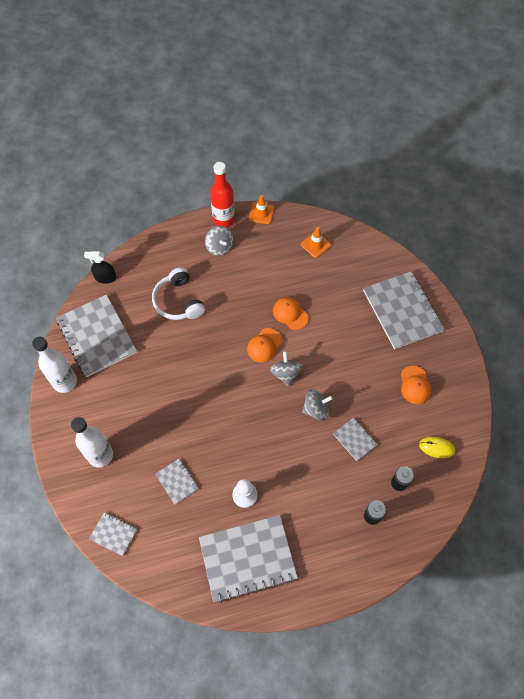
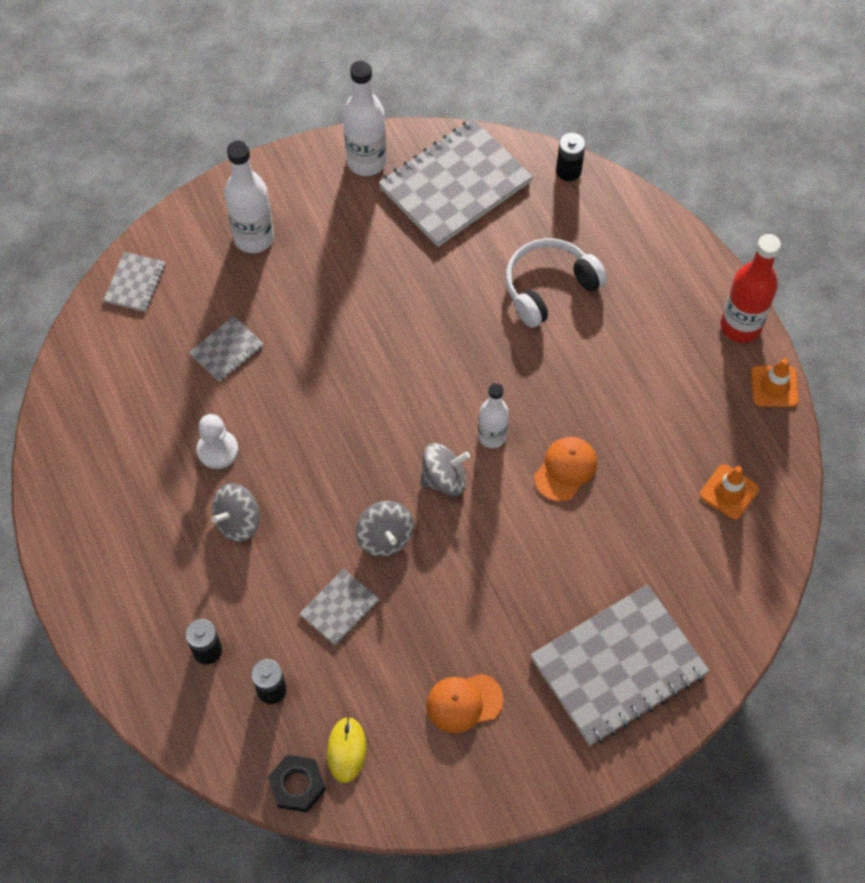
camera: 80 degrees right, 0 degrees up
(105, 278) = (568, 171): black spray bottle -> black battery
(219, 247) = (677, 330): grey spinning top -> grey spinning top (238, 521)
(247, 558) = (117, 471): grey notebook -> none
(264, 345) = (492, 436): orange cap -> white bottle
(454, 476) = (297, 785): none -> black nut

